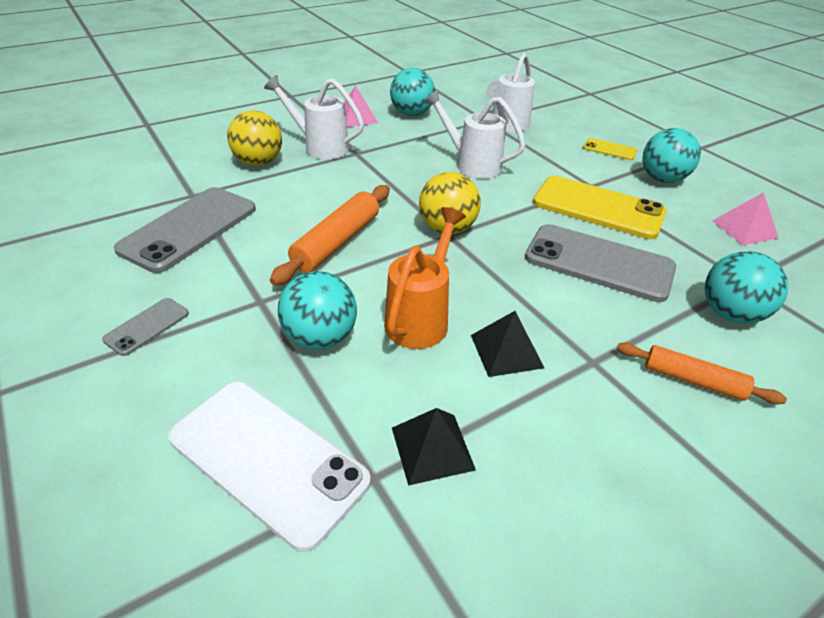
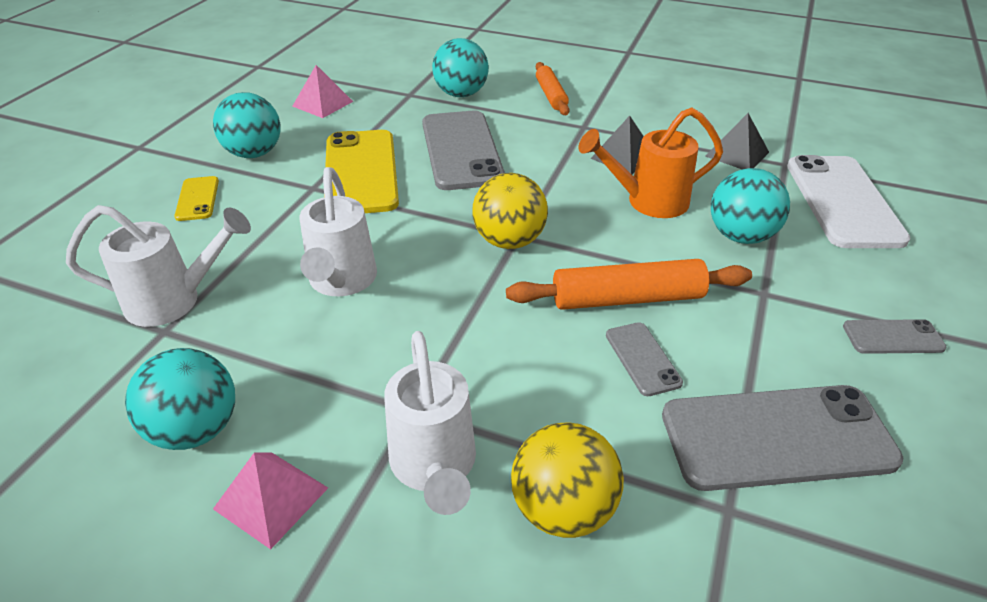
camera: 125 degrees left, 0 degrees up
(290, 221) = (642, 359): none -> grey phone

